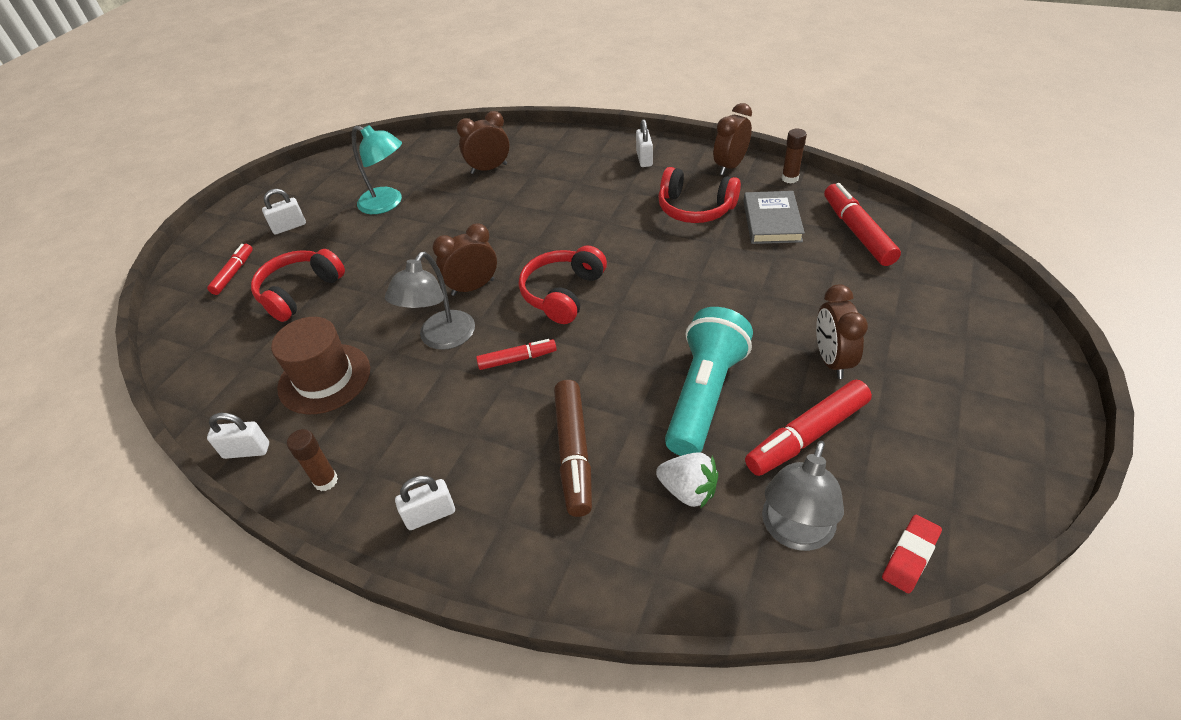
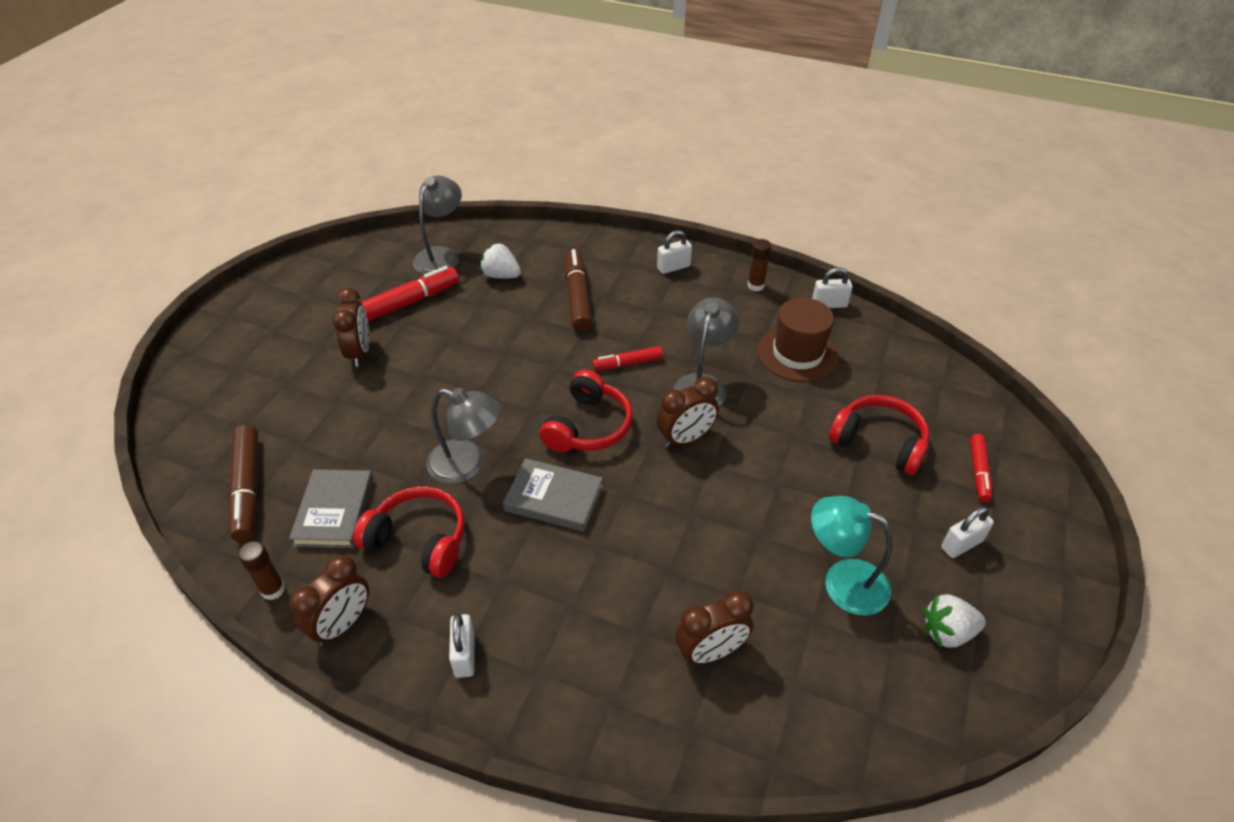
camera: 175 degrees right, 0 degrees up
(299, 292) = (879, 442): red headphones -> red headphones turned 90 degrees counterclockwise
(336, 184) = (947, 632): none -> white strawberry
(592, 238) = (554, 498): none -> grey book
(671, 257) = (467, 465): none -> grey lamp
(704, 395) = (473, 330): turquoise flashlight -> none
(857, 232) = (248, 489): red marker -> brown marker
(910, 556) = (380, 245): red eraser -> none

